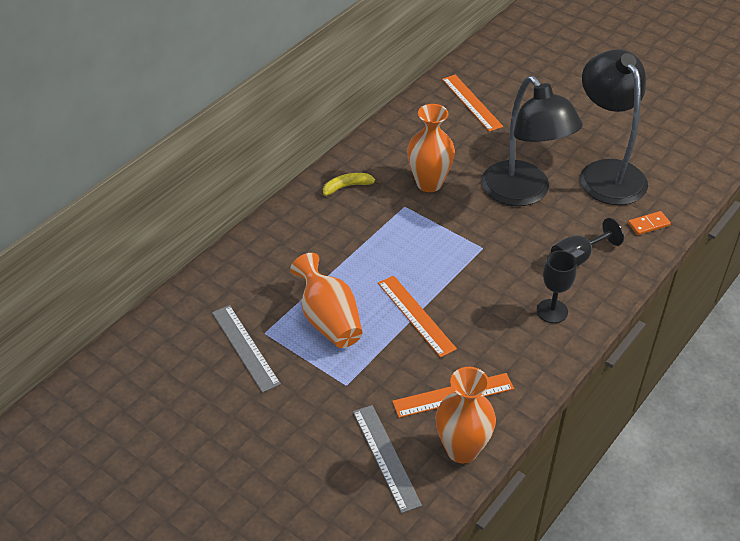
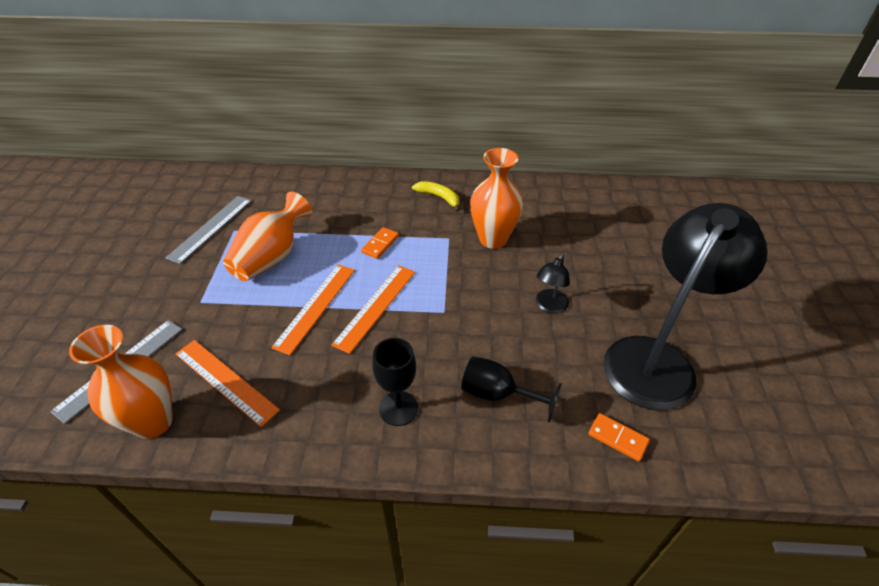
camera: 55 degrees right, 0 degrees up
(375, 248) = (380, 244): none -> orange domino
(471, 102) = (630, 217): orange ruler -> orange ruler (376, 307)
(523, 193) = (549, 306): black lamp -> black lamp, size x0.41

